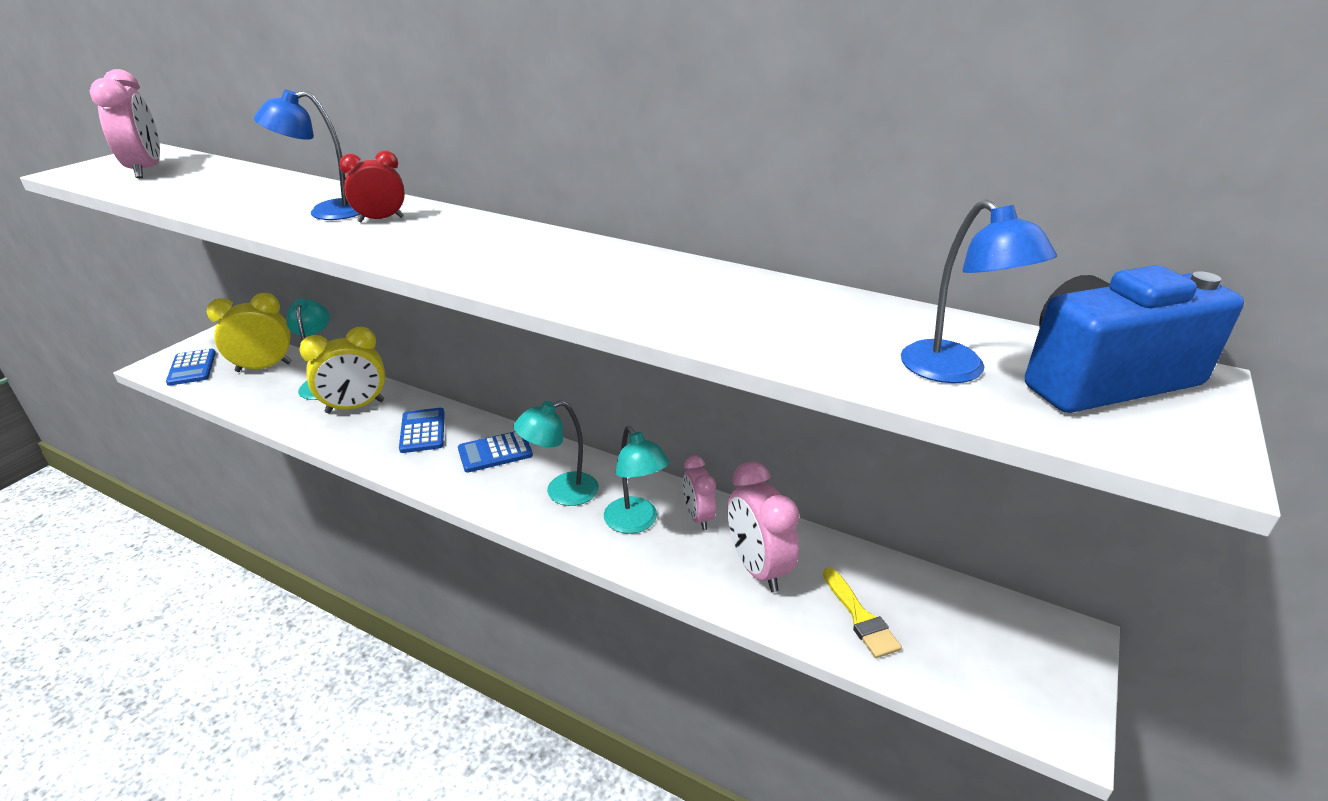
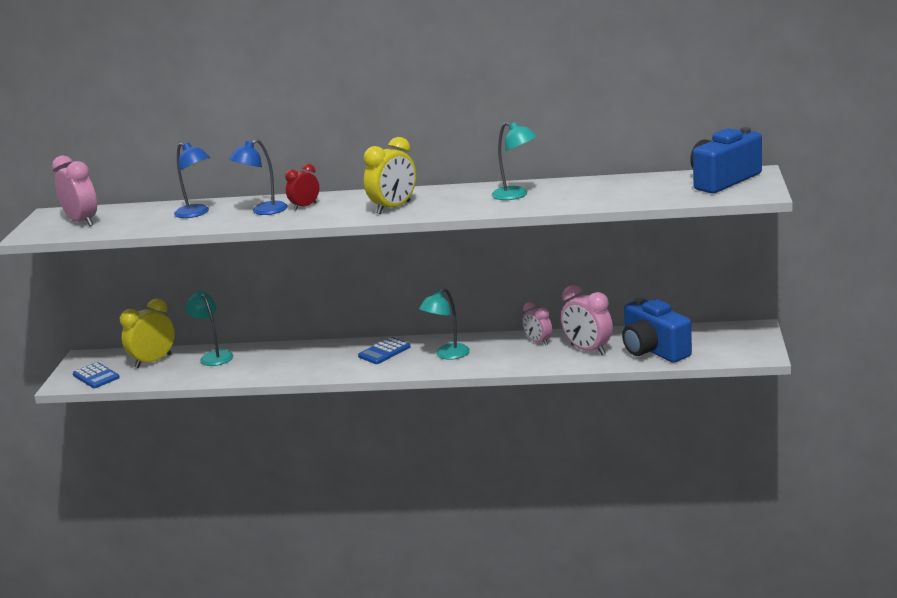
camera: 20 degrees left, 10 degrees down
(355, 407) = (257, 359): yellow clock -> yellow clock (393, 208)
(422, 431) = (322, 356): blue calculator -> none
(635, 523) = (505, 353): turquoise lamp -> turquoise lamp (516, 195)
(860, 617) = (653, 350): yellow brush -> blue camera
(955, 371) = (665, 192): blue lamp -> blue lamp (196, 213)

